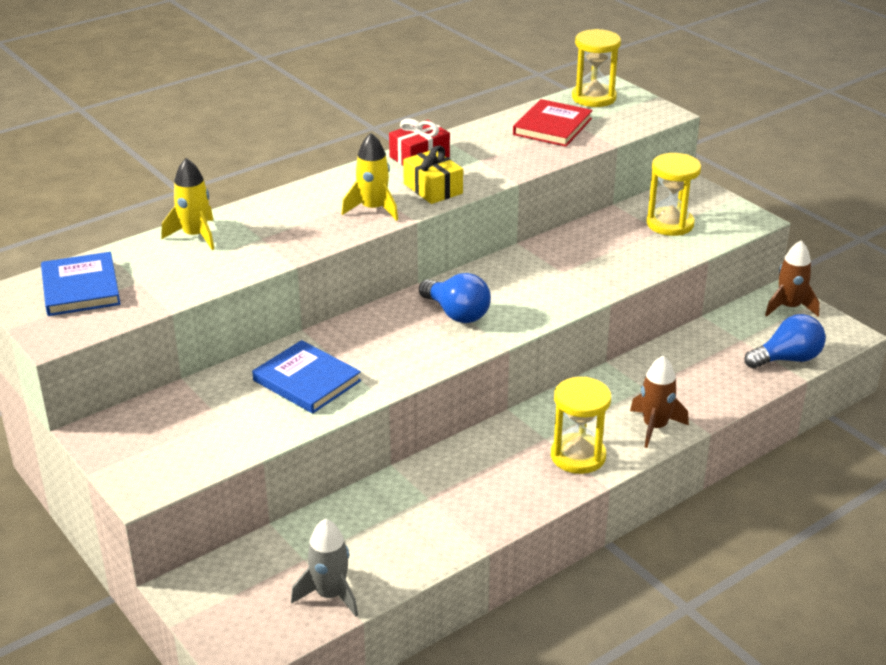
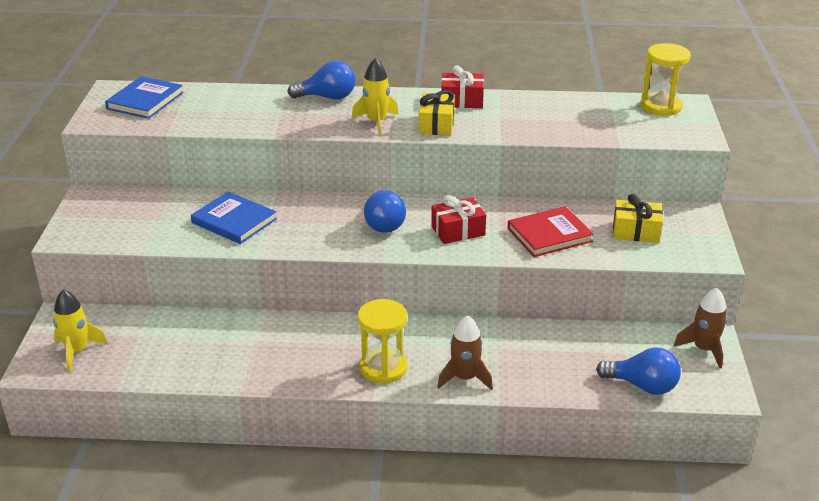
camera: 40 degrees right, 0 degrees up
(195, 236) = (249, 96): yellow rocket -> yellow rocket (77, 351)
(283, 204) = (327, 97): none -> blue light bulb
(307, 381) = (234, 221): blue book -> blue book turned 45 degrees counterclockwise
(330, 595) = (122, 364): grey rocket -> none
(531, 290) = (458, 231): none -> red gift
(552, 127) = (592, 115): red book -> red book (549, 235)
(670, 224) = (636, 231): yellow hourglass -> yellow gift

